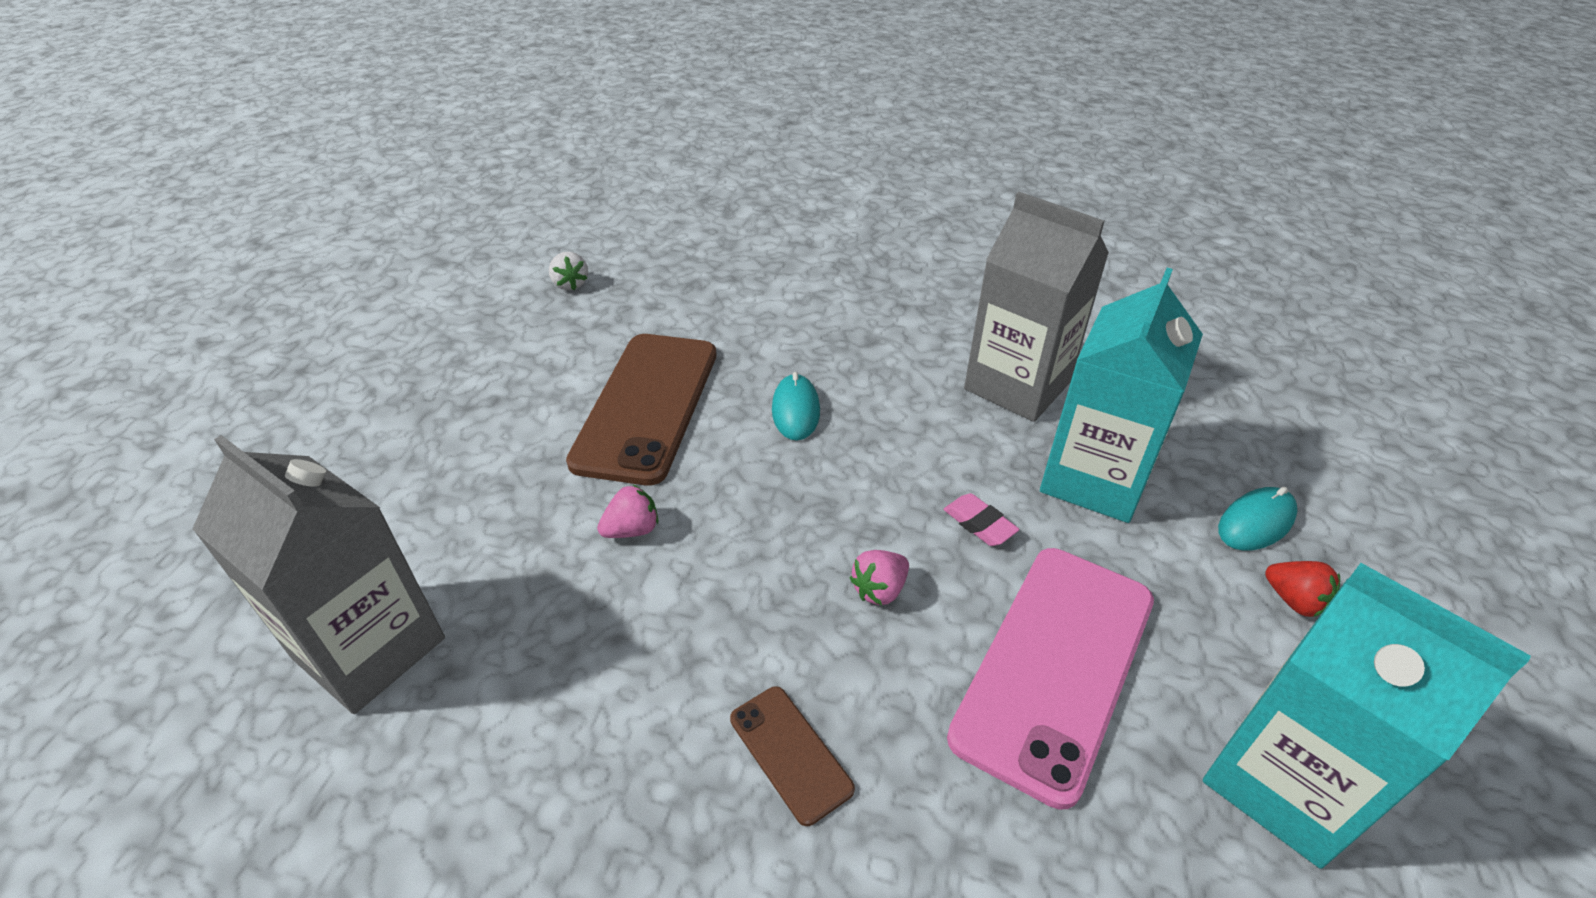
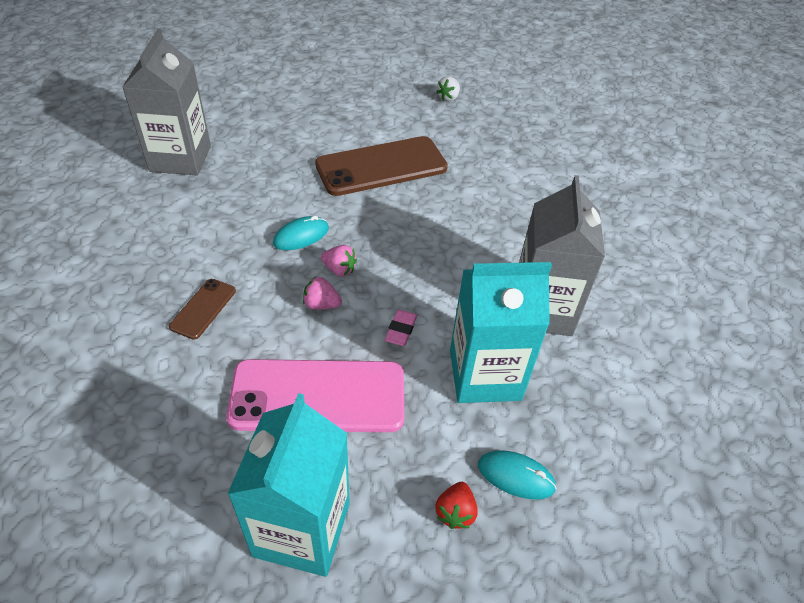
camera: 55 degrees right, 5 degrees up
(632, 529) = (295, 200): pink strawberry -> pink strawberry (339, 269)
(795, 410) = (427, 221): turquoise mouse -> turquoise mouse (301, 236)

